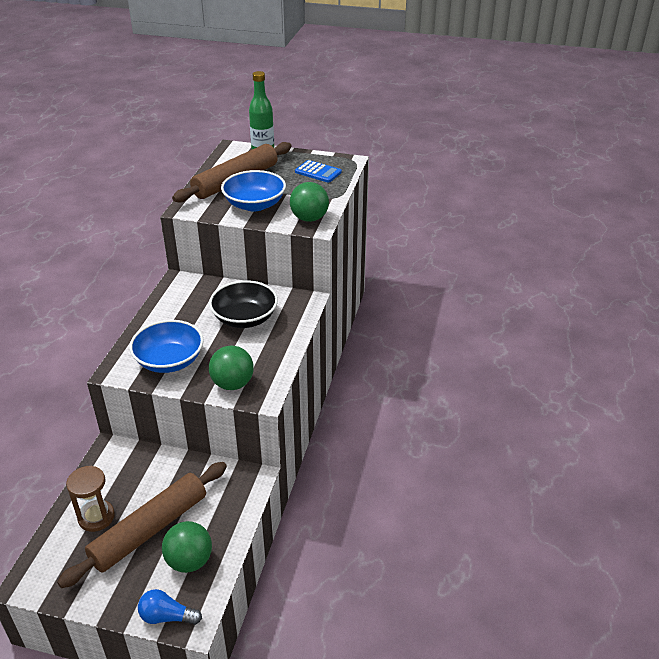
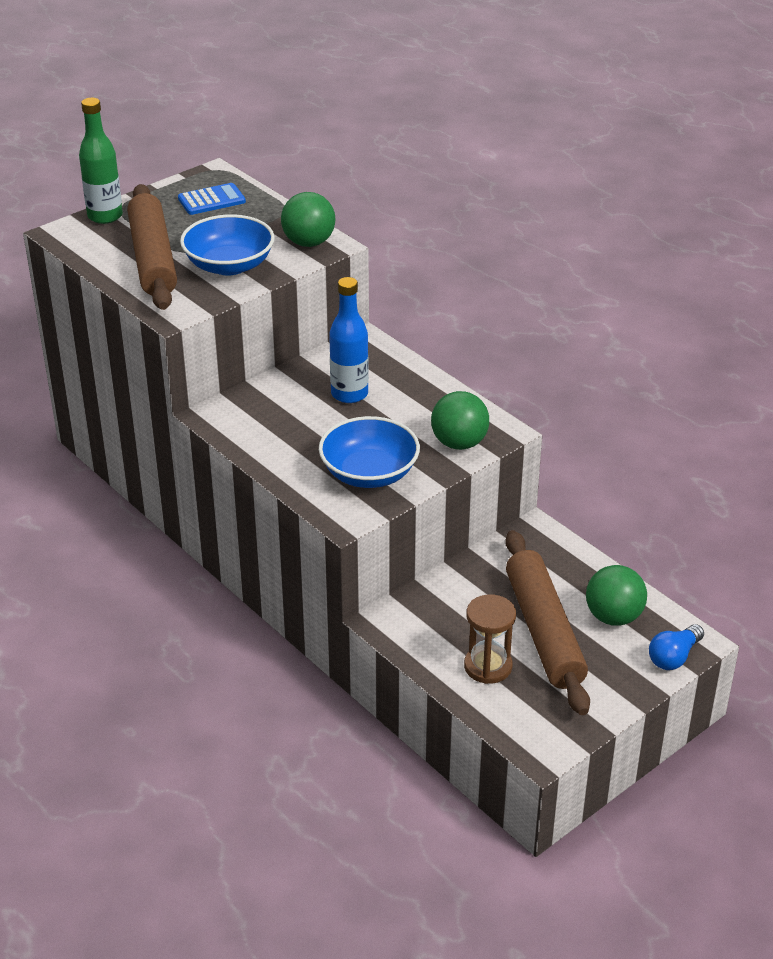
camera: 55 degrees left, 0 degrees up
(245, 318) = (349, 394): black bowl -> blue bottle

